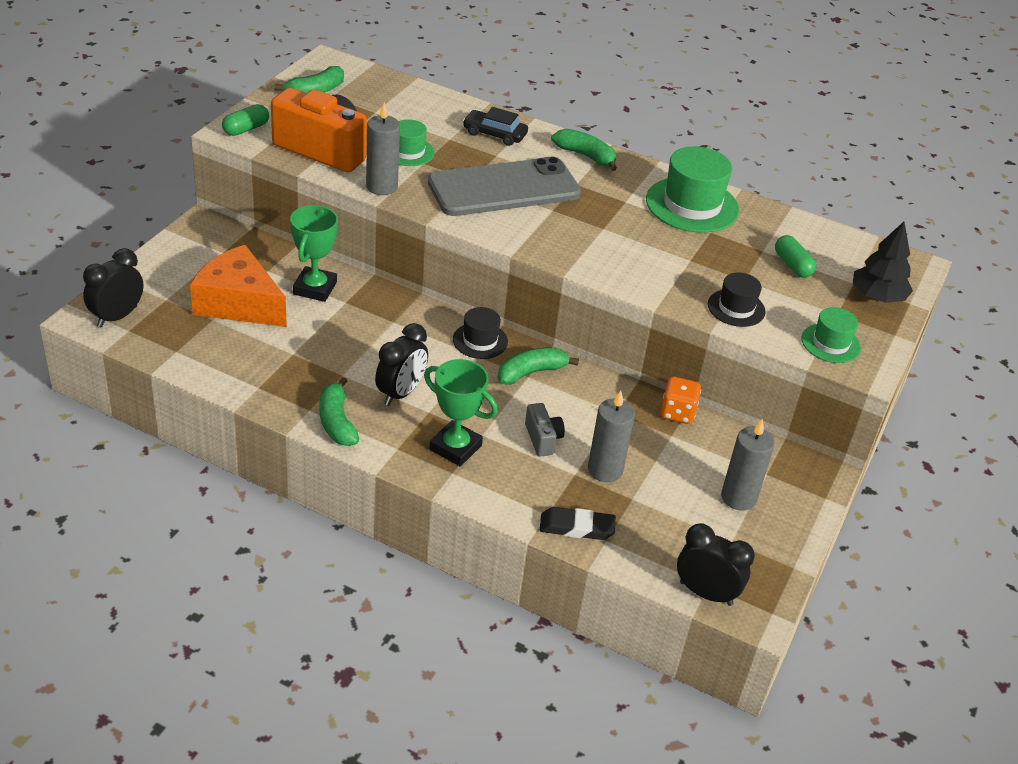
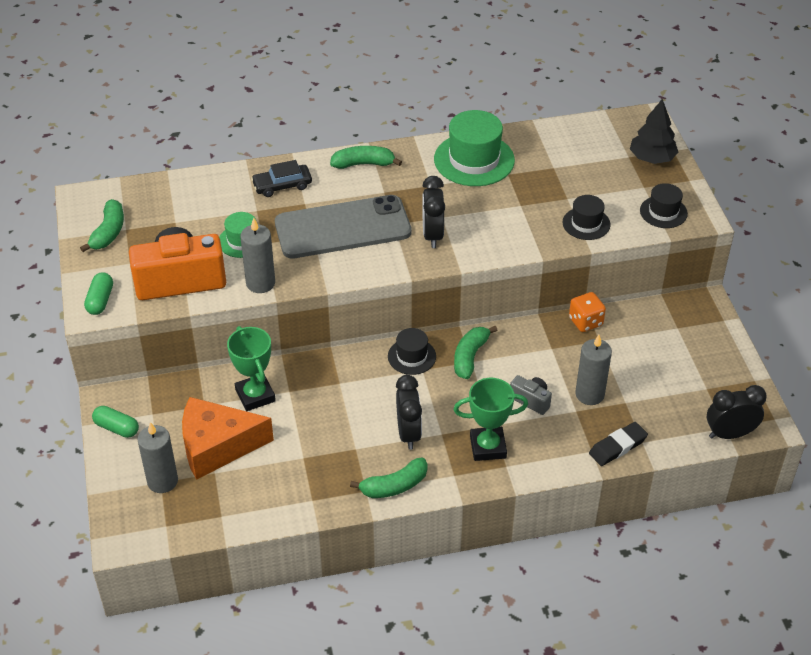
camera: 35 degrees left, 5 degrees up
(117, 316) = (144, 521): black clock -> black clock (432, 235)
(337, 422) = (394, 486): green banana -> green banana turned 60 degrees counterclockwise
(504, 188) = (343, 228): grey phone -> grey phone turned 45 degrees clockwise
(738, 498) = (680, 356): grey candle -> grey candle (162, 481)
(792, 265) = (582, 167): green capsule -> green capsule (116, 428)
(830, 343) = (663, 212): green hat -> black hat

